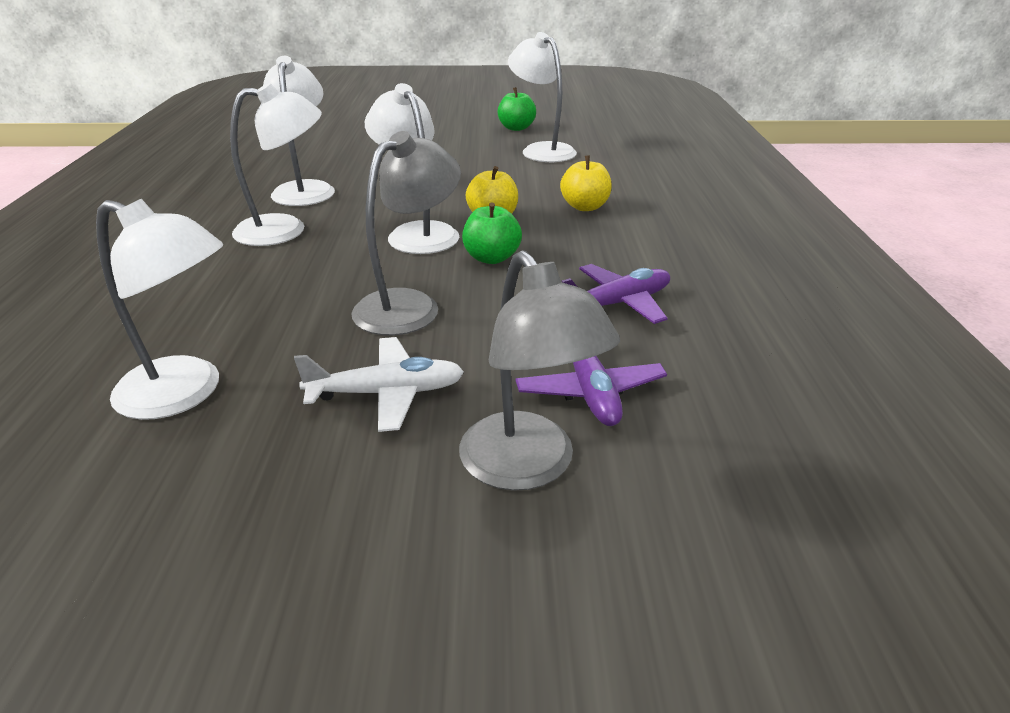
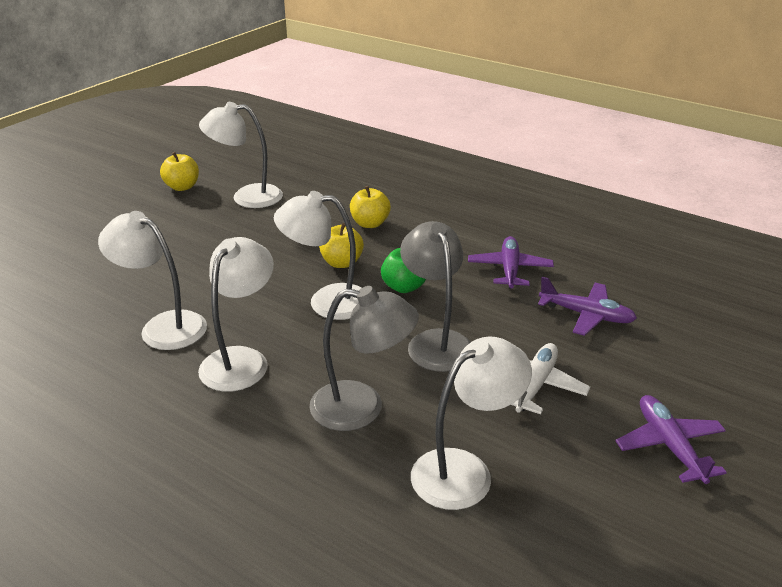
camera: 55 degrees left, 0 degrees up
(340, 555) = (669, 445): none -> purple plane
(516, 128) = (182, 187): green apple -> yellow apple
(528, 467) = (639, 361): grey lamp -> grey lamp (362, 408)

